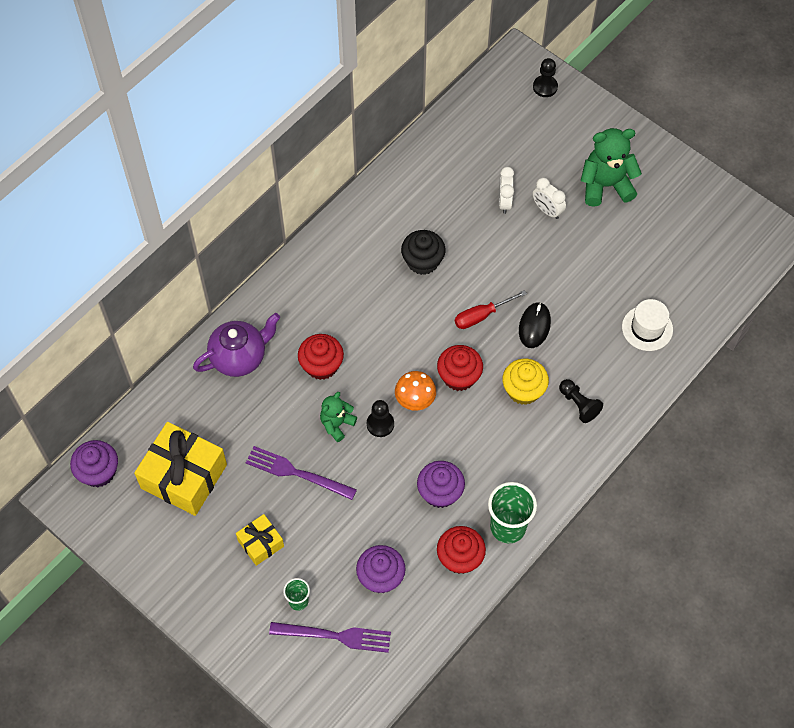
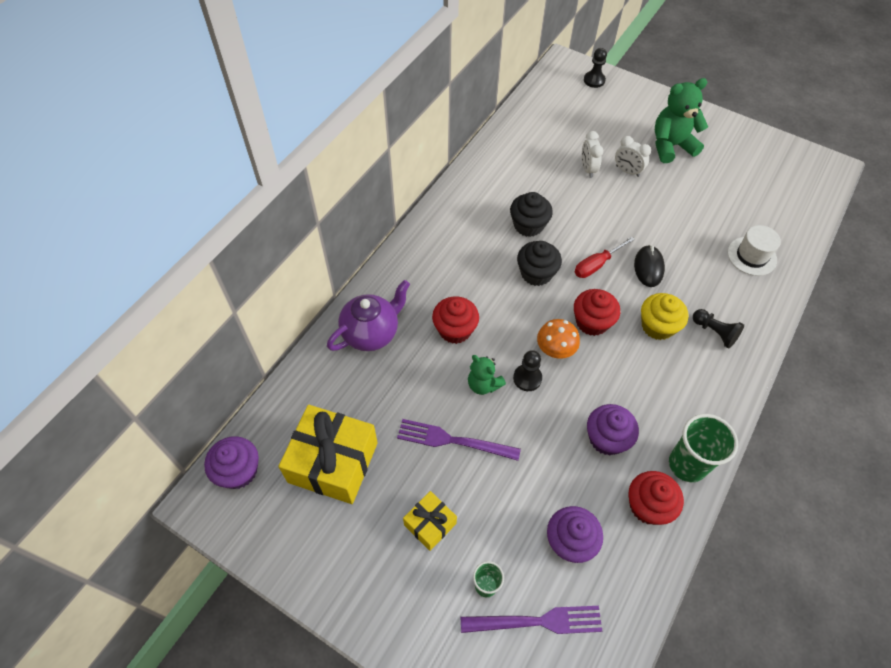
camera: 10 degrees left, 5 degrees down
(337, 424) = (483, 384): green teddy bear -> green teddy bear turned 75 degrees counterclockwise
(417, 317) = (536, 273): none -> black cupcake

